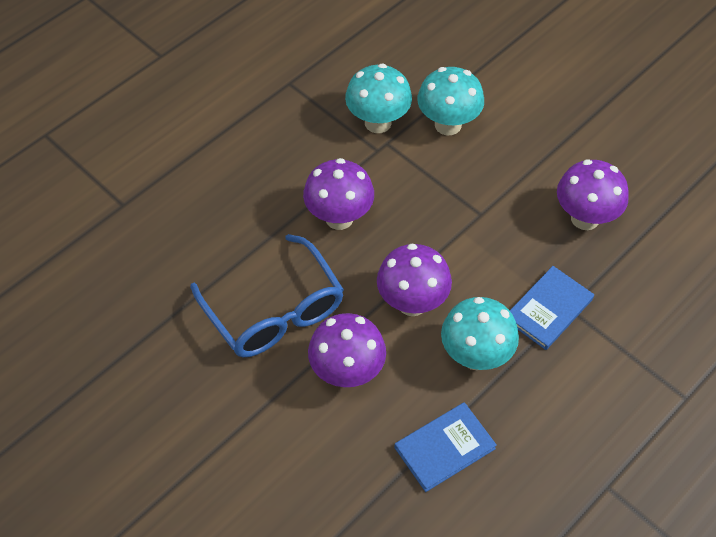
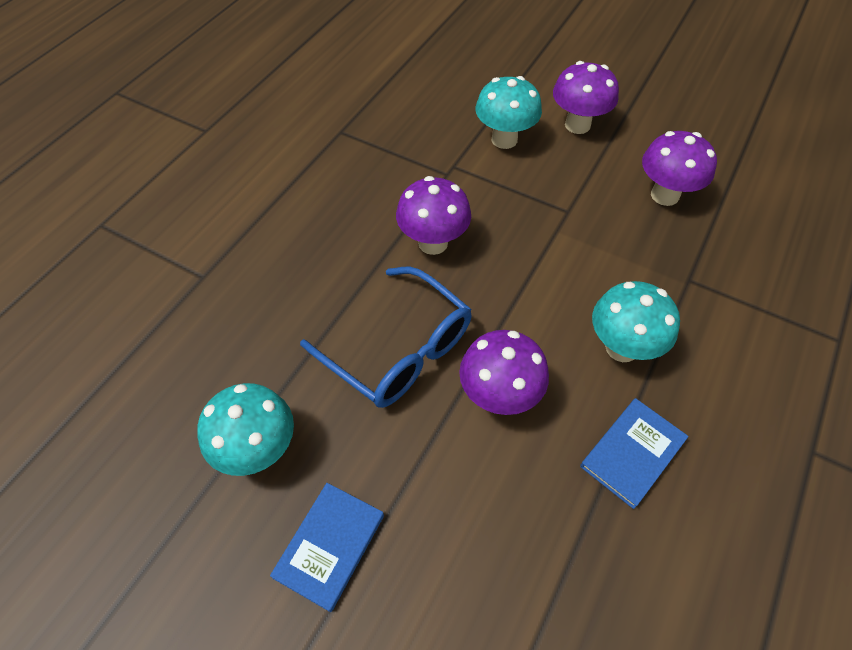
camera: 15 degrees left, 0 degrees up
(378, 123) = (438, 150): turquoise mushroom -> turquoise mushroom (258, 450)
(412, 303) = (537, 309): purple mushroom -> purple mushroom (577, 125)
(548, 309) = (671, 285): blue book -> blue book (329, 546)

